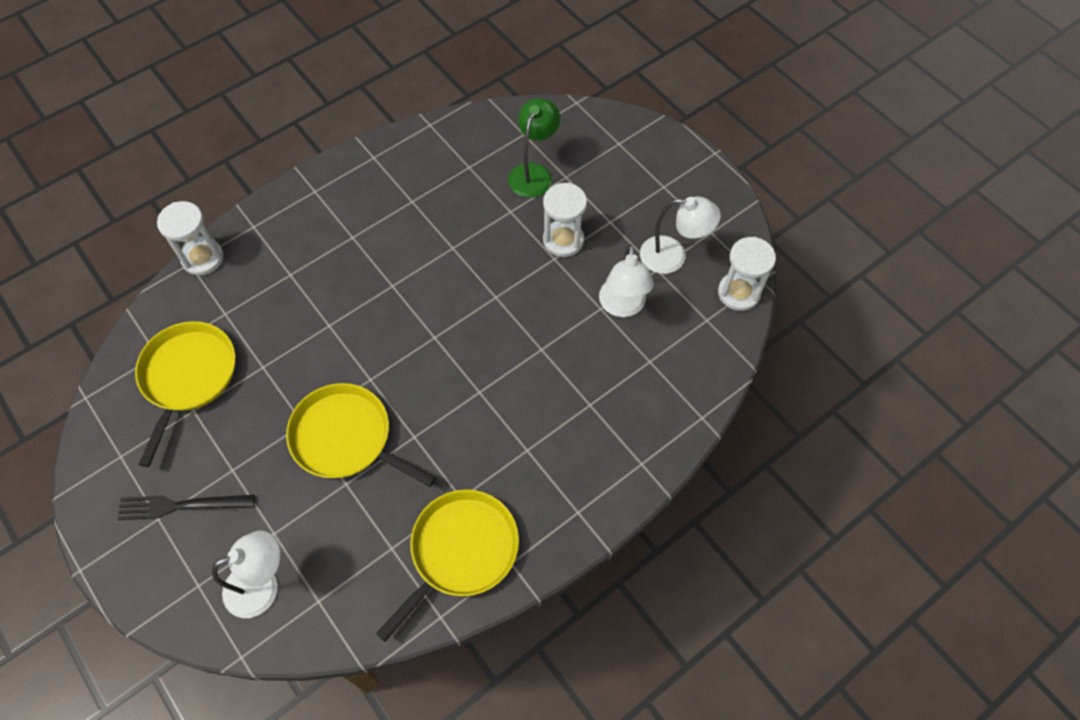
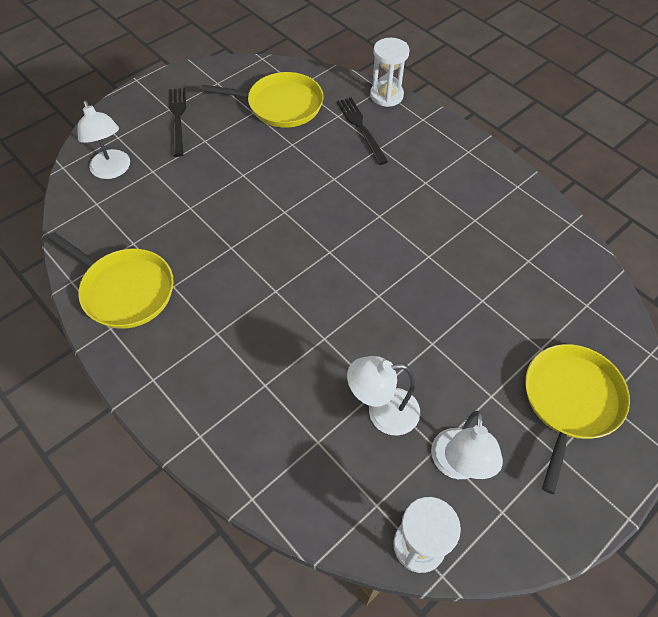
camera: 85 degrees right, 5 degrees down
(253, 290) = (361, 128): none -> black fork
(346, 438) = (229, 203): yellow pan -> yellow pan (570, 401)
(533, 173) = (537, 317): green lamp -> none
(563, 240) = (456, 350): white hourglass -> none

